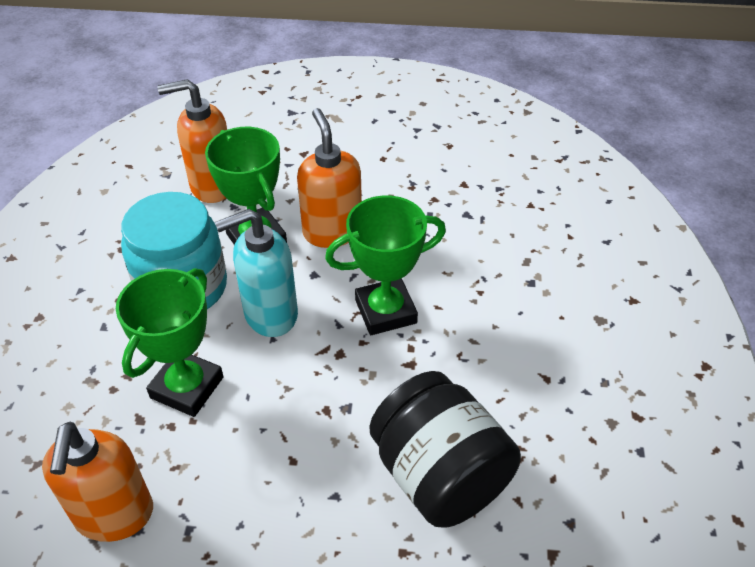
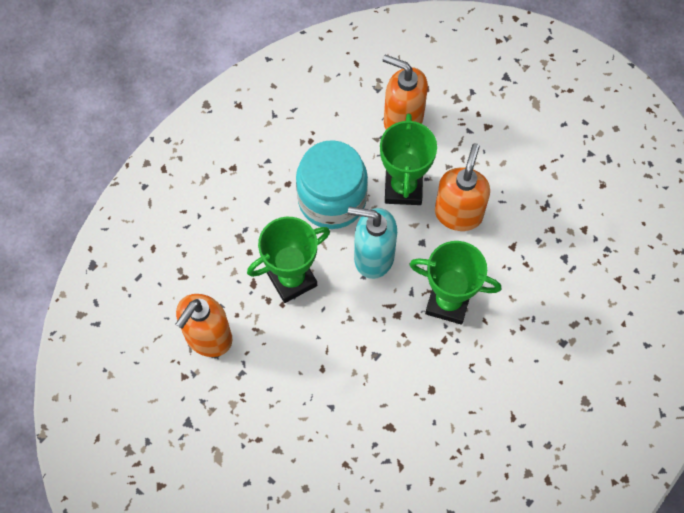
camera: 35 degrees right, 20 degrees up
(440, 475) = (398, 435): black jar -> none

